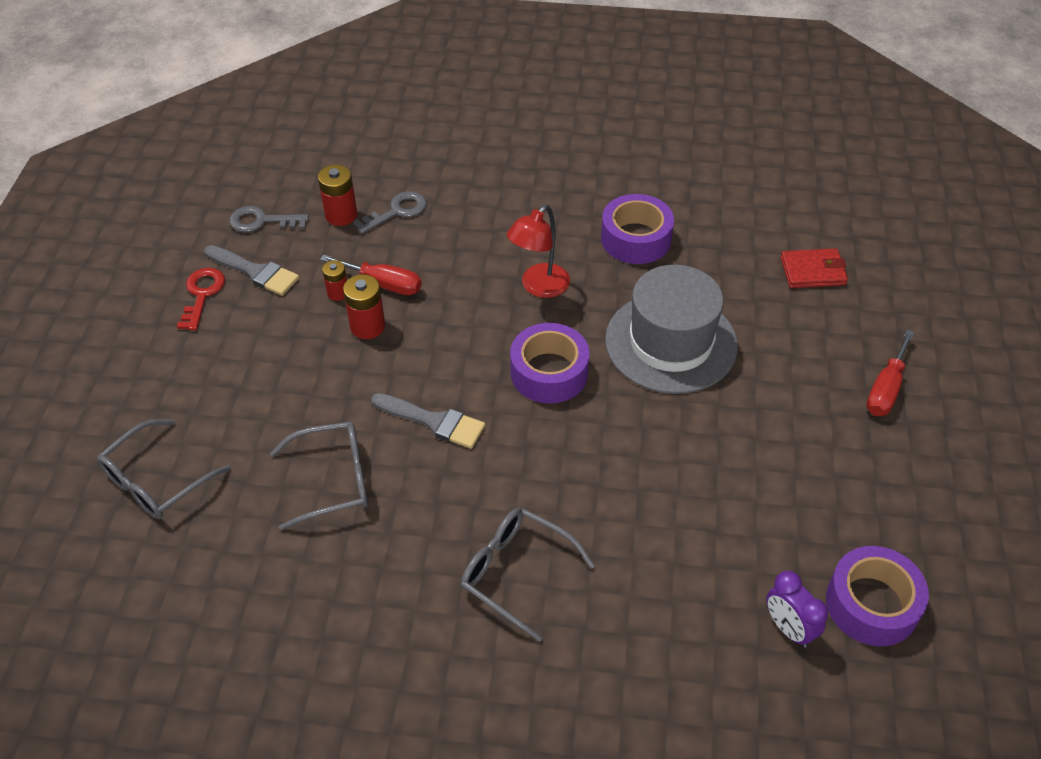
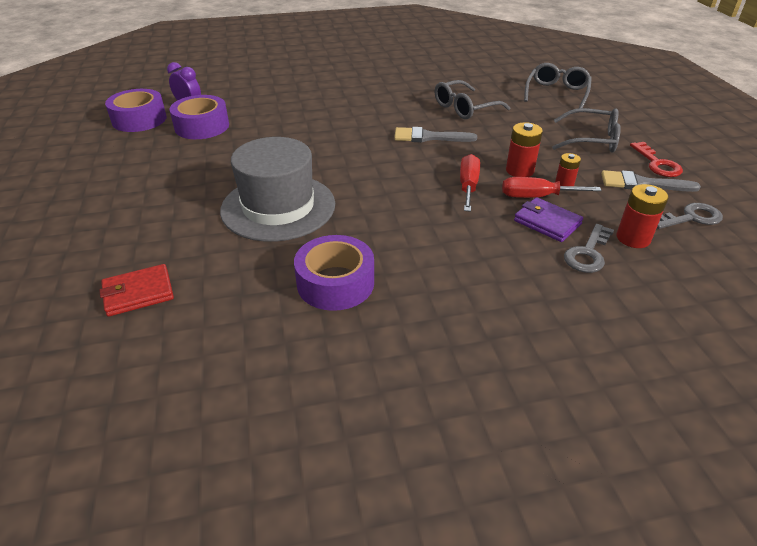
camera: 160 degrees right, 10 degrees down
(402, 251) = (547, 222): none -> purple wallet
(516, 573) = (341, 98): grey glasses -> grey glasses (591, 140)
(539, 287) = (408, 221): red lamp -> none
(549, 372) = (367, 172): purple tape -> purple tape (202, 126)
(886, 389) = (93, 213): red screwdriver -> red screwdriver (468, 186)

